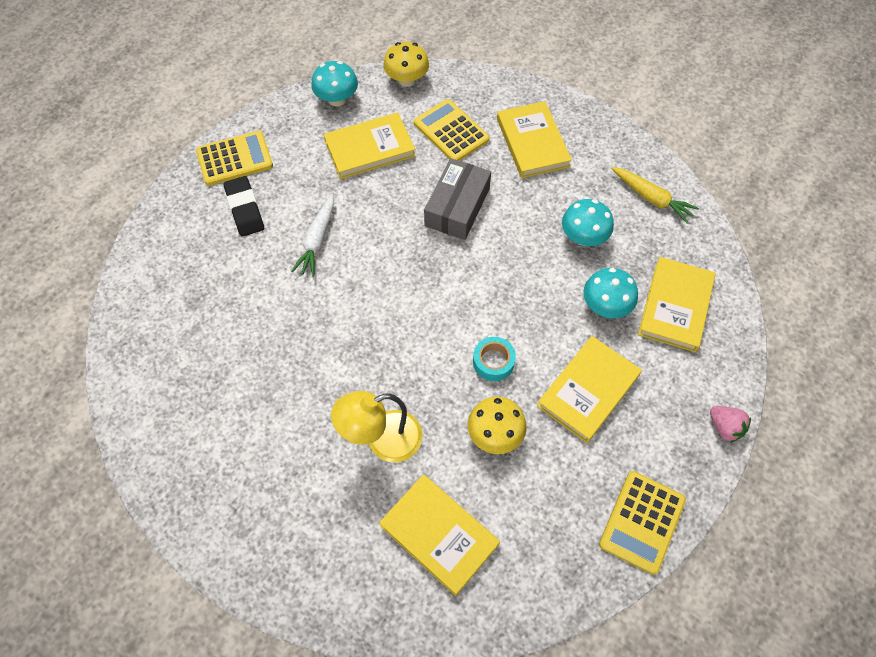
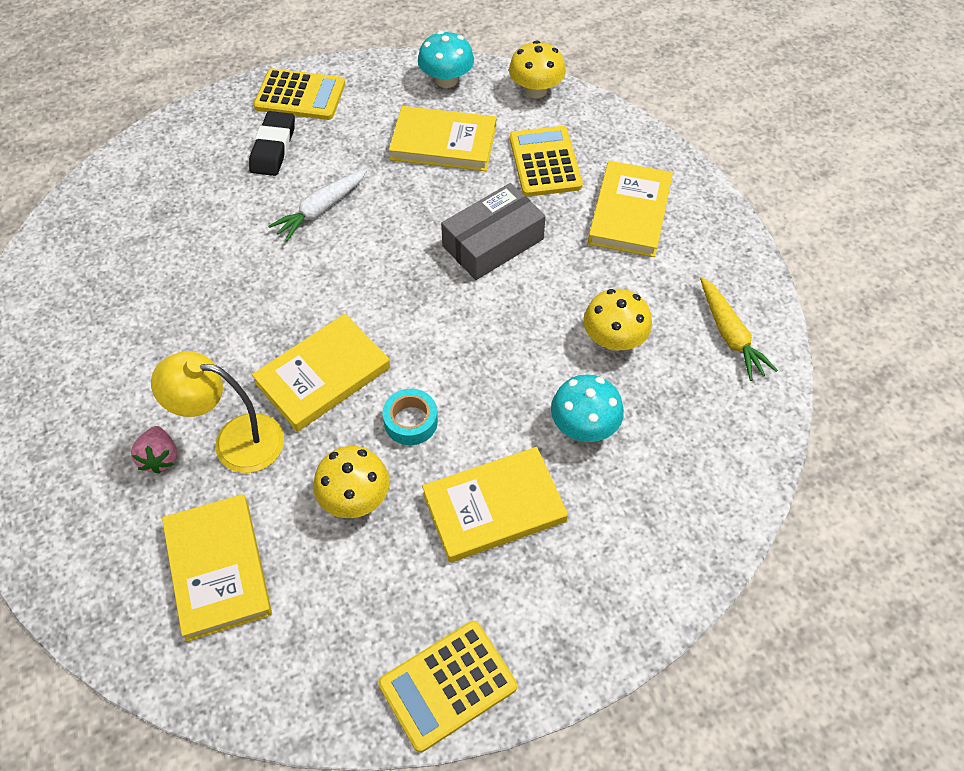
camera: 30 degrees right, 5 degrees down
(583, 237) = (614, 339): turquoise mushroom -> yellow mushroom
(675, 306) = (669, 468): yellow book -> yellow book (323, 375)
(725, 427) = (628, 637): pink strawberry -> pink strawberry (160, 458)

